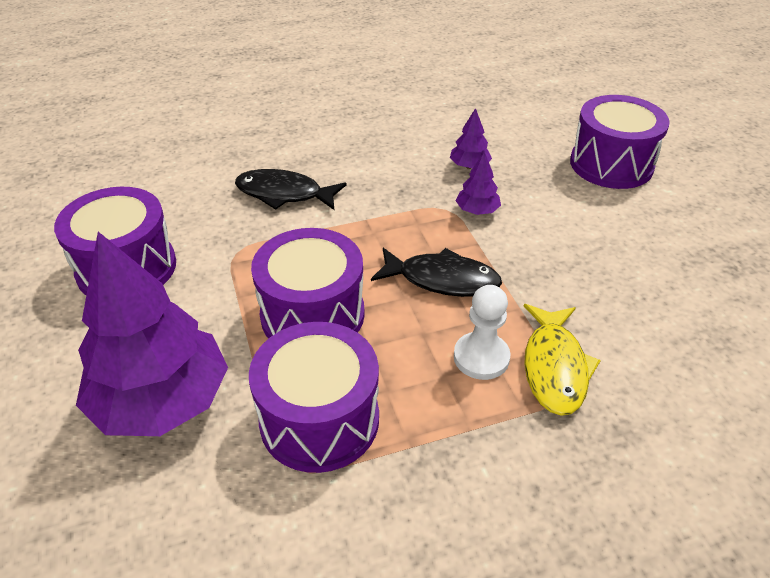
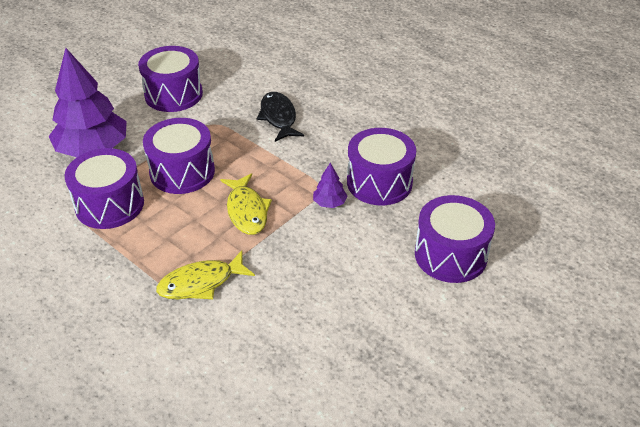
camera: 60 degrees right, 0 degrees up
(442, 280) = (247, 211): black fish -> yellow fish
(469, 166) = (379, 182): purple tree -> purple drum
(481, 357) = (190, 249): white pawn -> none

